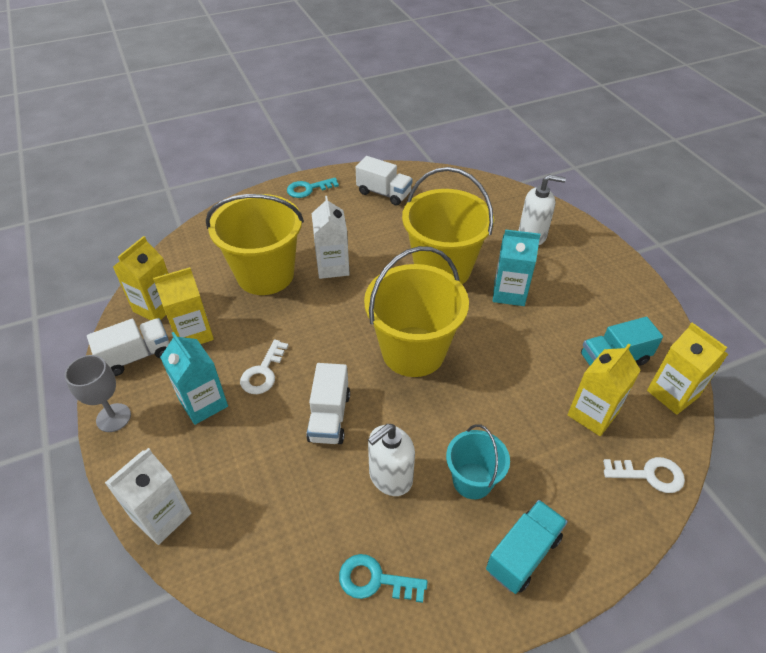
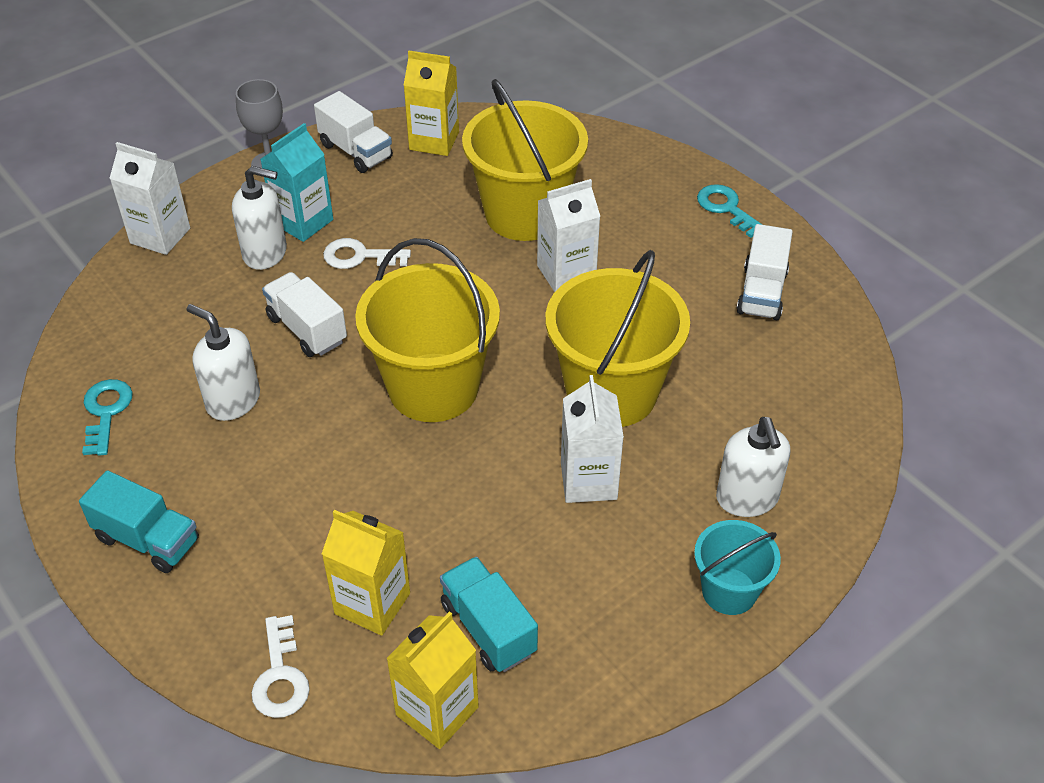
camera: 75 degrees right, 0 degrees up
(193, 333) = (402, 183): yellow carton -> none
(228, 434) = (265, 253): none -> white soap dispenser
(329, 417) = (307, 329): white truck -> white truck turned 60 degrees clockwise
(472, 480) = (240, 479): turquoise bucket -> turquoise bucket (729, 591)
(509, 293) = (588, 481): turquoise carton -> white carton

